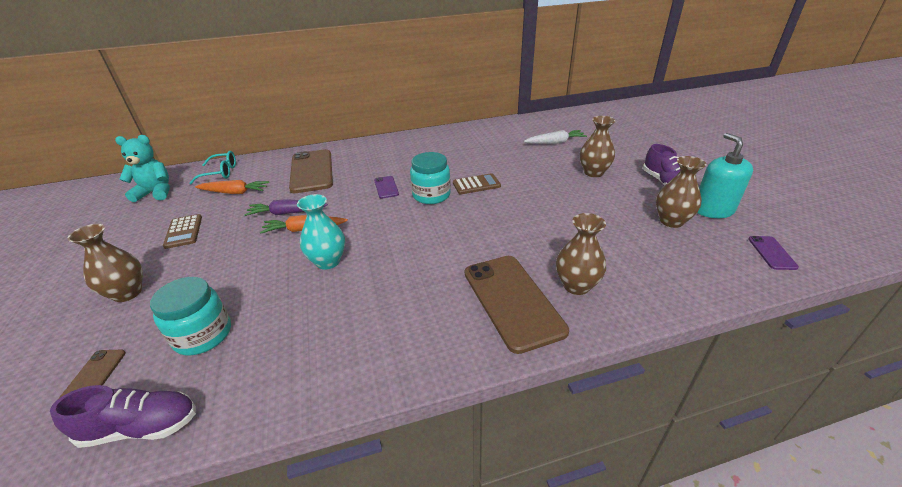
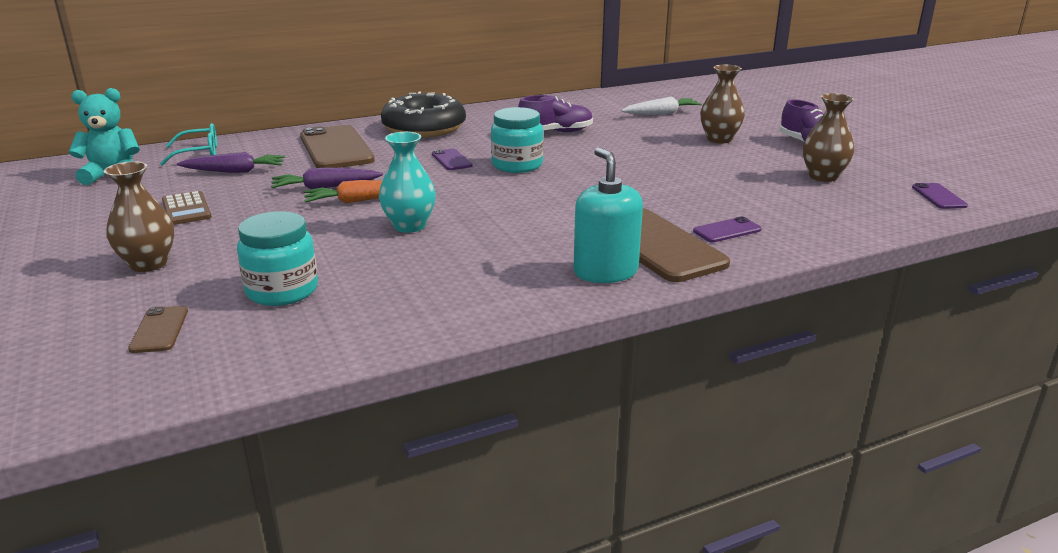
camera: 10 degrees left, 10 degrees down
(141, 427) = (255, 359): purple shoe -> purple shoe (555, 132)
(234, 192) = (235, 171): orange carrot -> purple carrot
(379, 152) = (424, 128): none -> black donut
(476, 184) = (572, 154): brown calculator -> none
(576, 285) = (727, 230): brown vase -> purple phone
(713, 210) = (869, 166): turquoise soap dispenser -> turquoise soap dispenser (605, 272)

